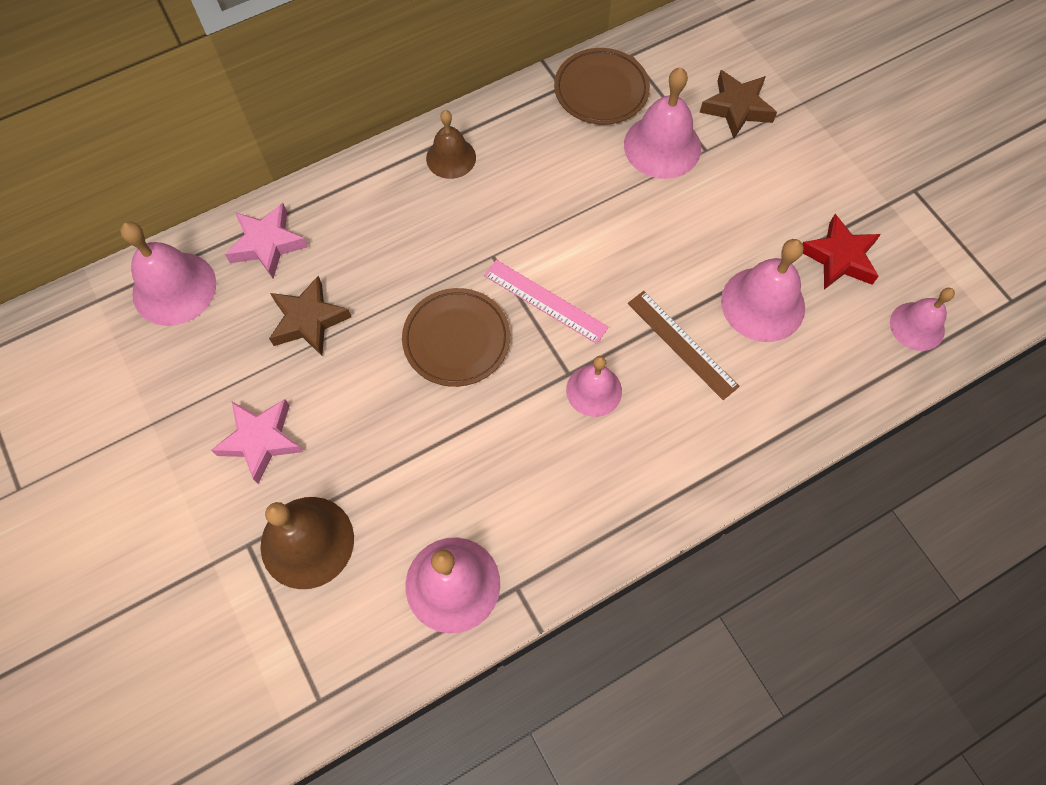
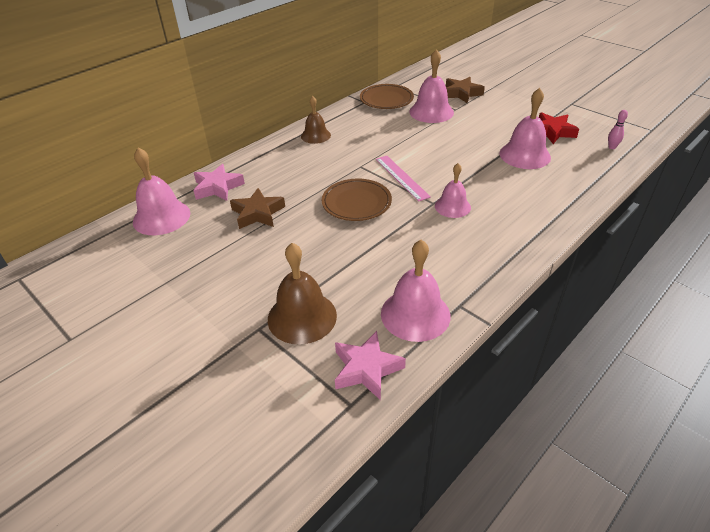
camera: 15 degrees left, 25 degrees down
(261, 440) = (247, 274): pink star -> pink star (366, 369)
(545, 301) = (401, 177): pink ruler -> pink ruler turned 45 degrees clockwise
(682, 344) = (491, 178): brown ruler -> none
(917, 326) = (612, 147): pink bell -> pink bowling pin

